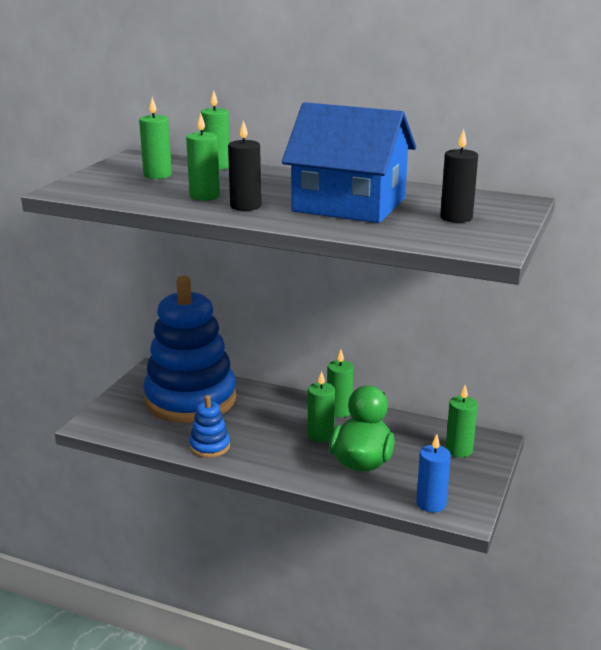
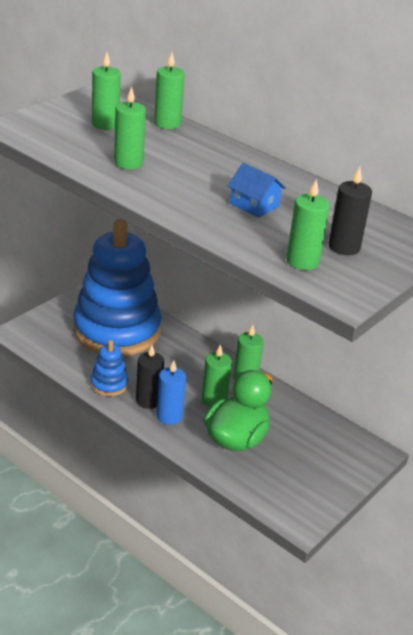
camera: 15 degrees right, 10 degrees up
(245, 206) = (156, 185): black candle -> black candle (148, 400)
(349, 205) = (254, 205): blue house -> blue house, size x0.41
(431, 503) = (275, 500): blue candle -> blue candle (169, 416)
(459, 450) = (334, 452): green candle -> green candle (302, 261)

